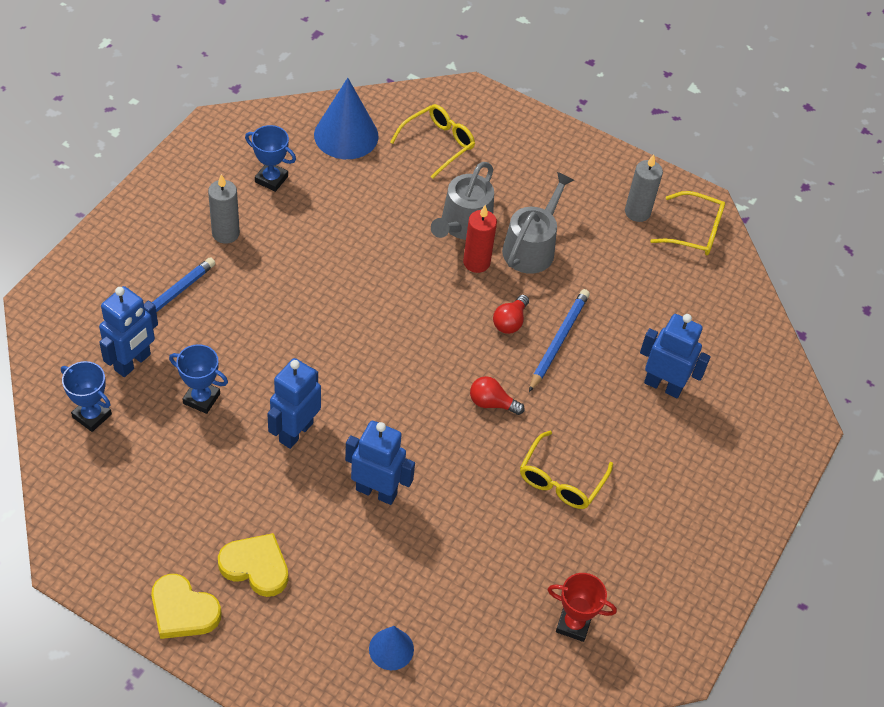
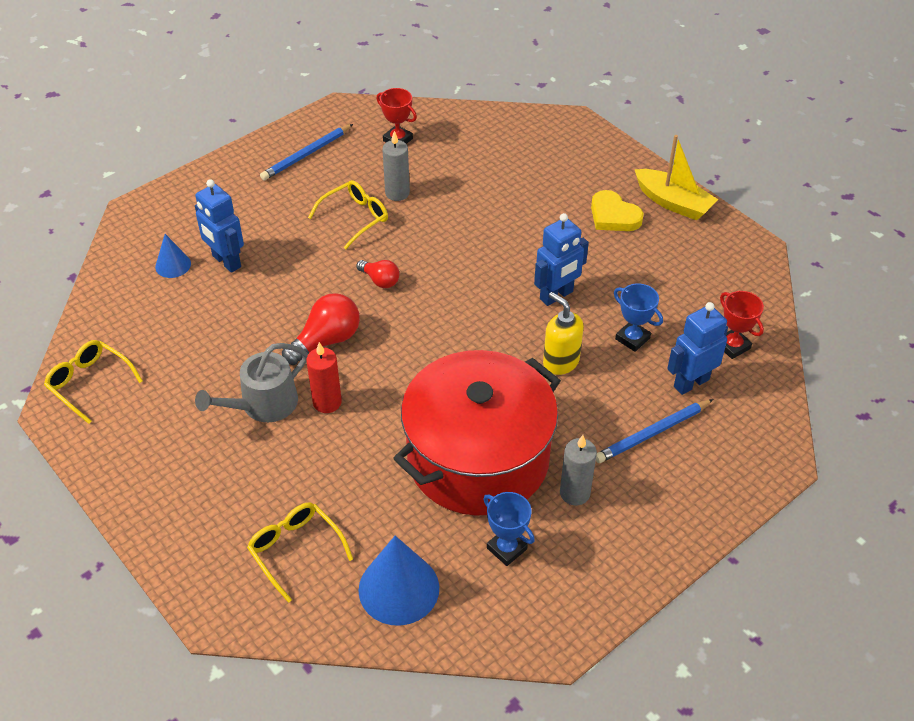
camera: 155 degrees left, 5 degrees down
(92, 416) = (732, 346): blue trophy -> red trophy
(183, 610) = (673, 203): yellow heart -> yellow boat
(270, 354) = (560, 362): none -> yellow soap dispenser
(320, 244) = (478, 458): none -> red pot
(376, 491) = (504, 241): blue robot -> none
(391, 649) = (530, 153): blue cone -> blue cone (173, 265)
(438, 144) = (295, 550): yellow glasses -> yellow glasses turned 75 degrees clockwise
(463, 225) = (319, 444): grey watering can -> none
(510, 322) = (326, 341): red light bulb -> red light bulb, size x1.67
(558, 341) = (292, 315): blue pencil -> blue pencil (306, 154)
(637, 212) = (131, 416): grey candle -> grey candle (397, 193)

